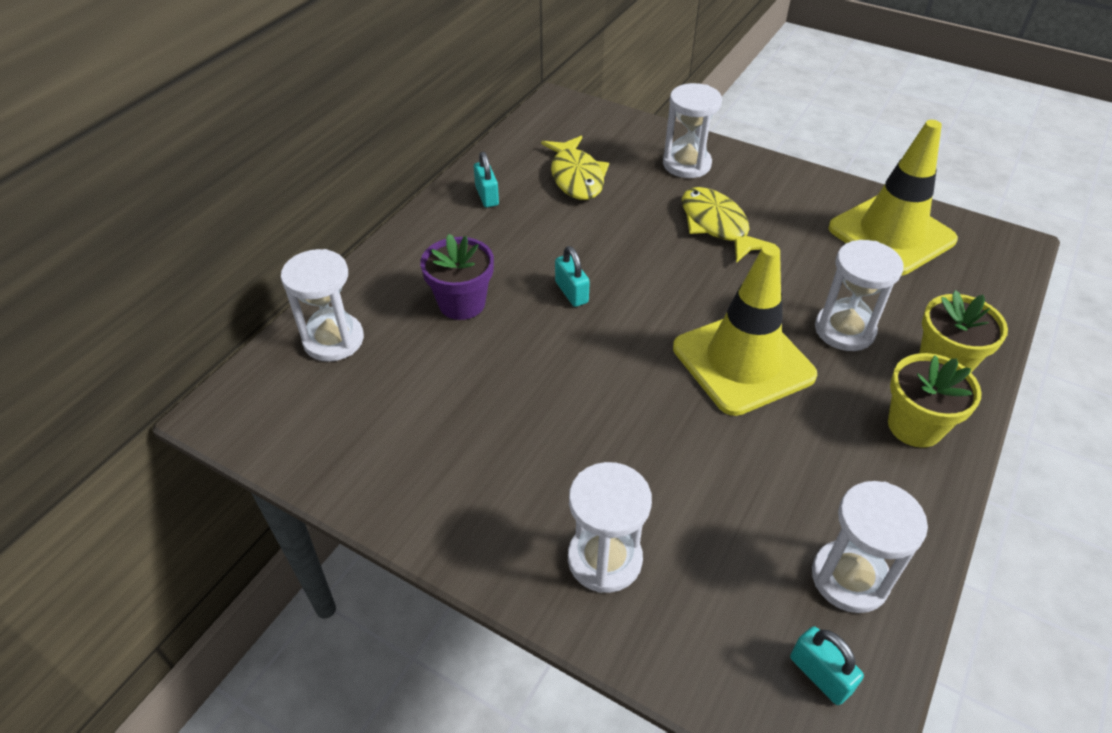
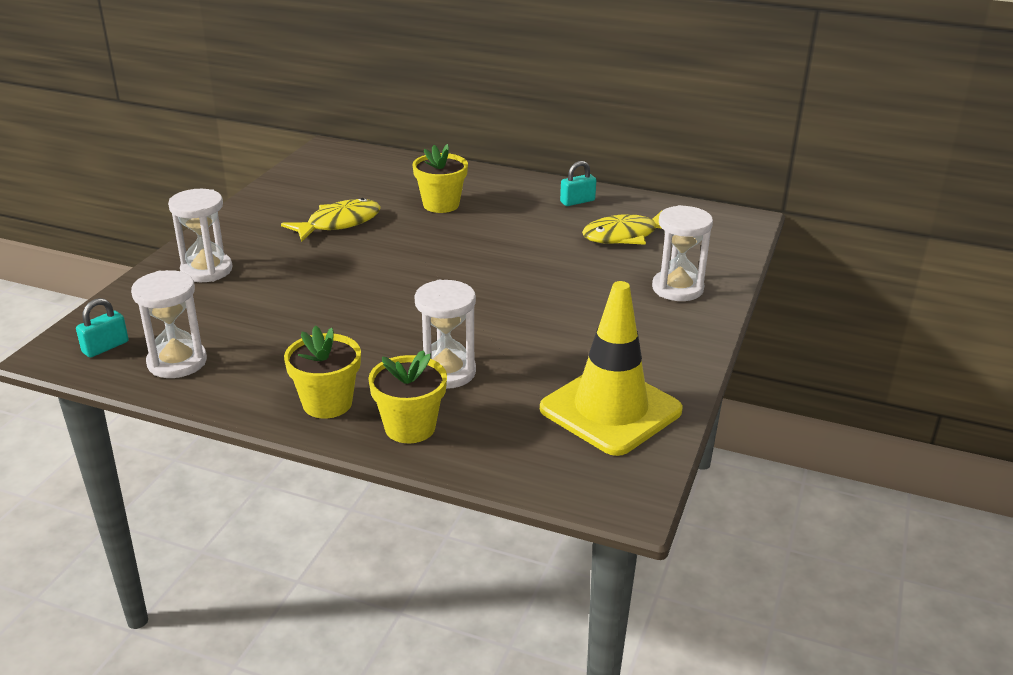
camera: 80 degrees right, 15 degrees down
(333, 340) = (394, 169): white hourglass -> none
(462, 303) = (441, 204): purple flower pot -> yellow flower pot
(571, 292) = (464, 243): turquoise padlock -> none
(716, 225) = (581, 306): yellow fish -> yellow fish (339, 223)
(743, 362) = (396, 319): yellow traffic cone -> none

